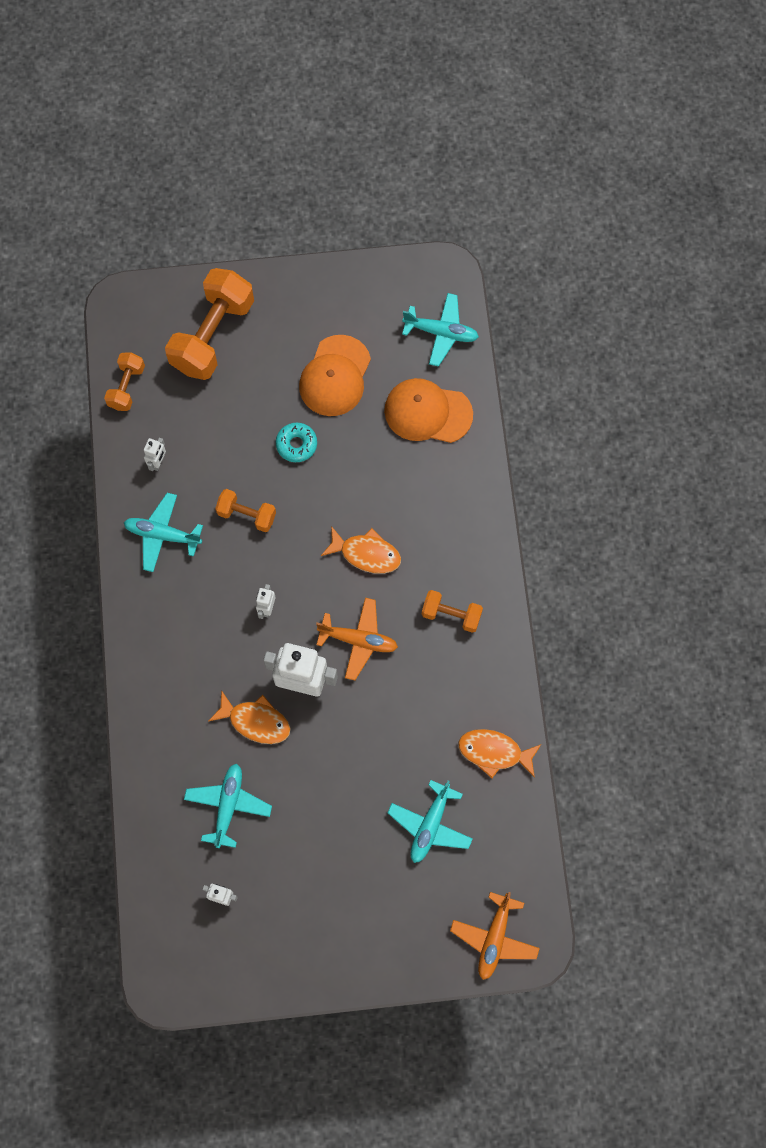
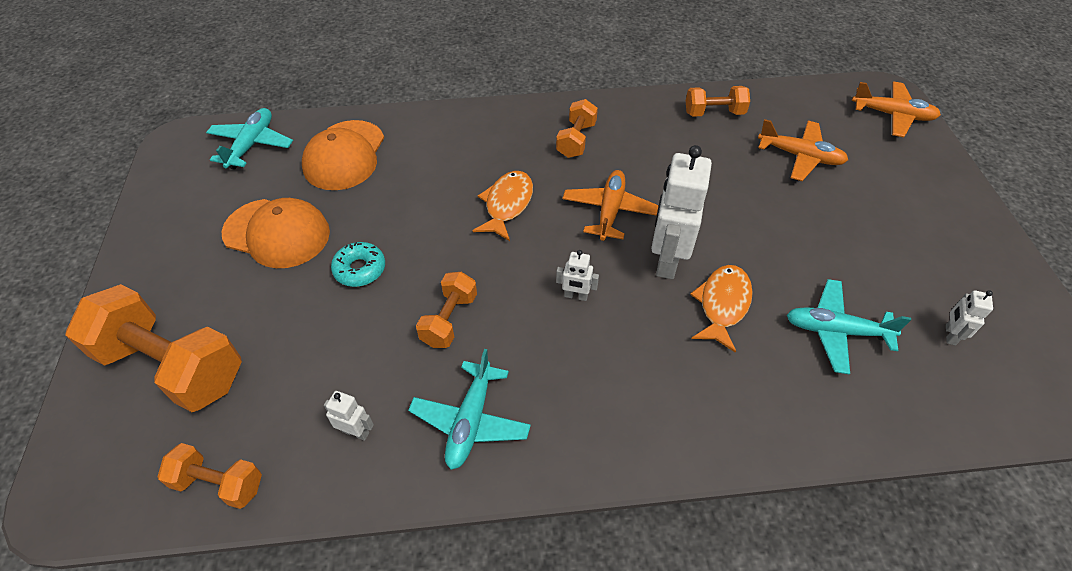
camera: 90 degrees left, 20 degrees down
(430, 825) = (800, 156): turquoise plane -> orange plane
(494, 752) = (714, 113): orange fish -> orange dumbbell

